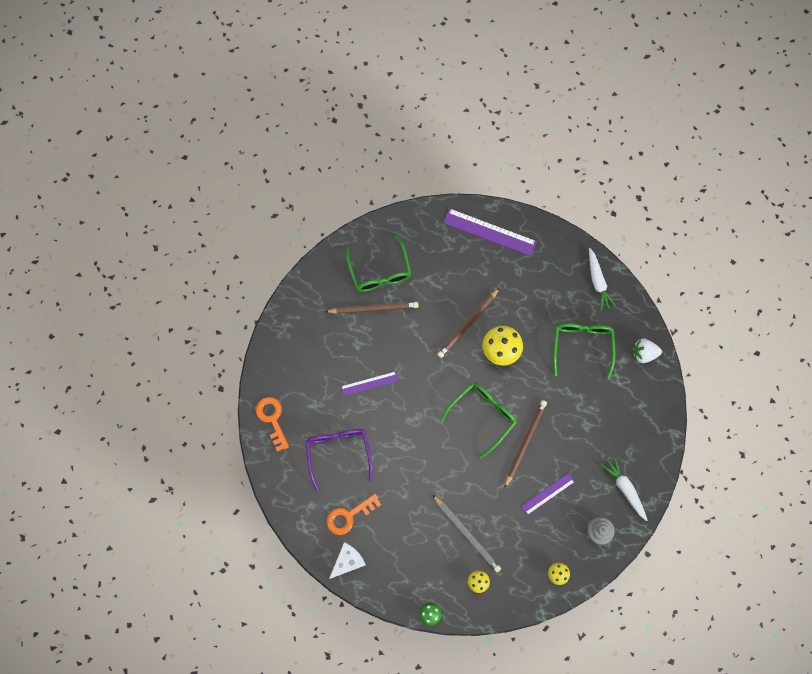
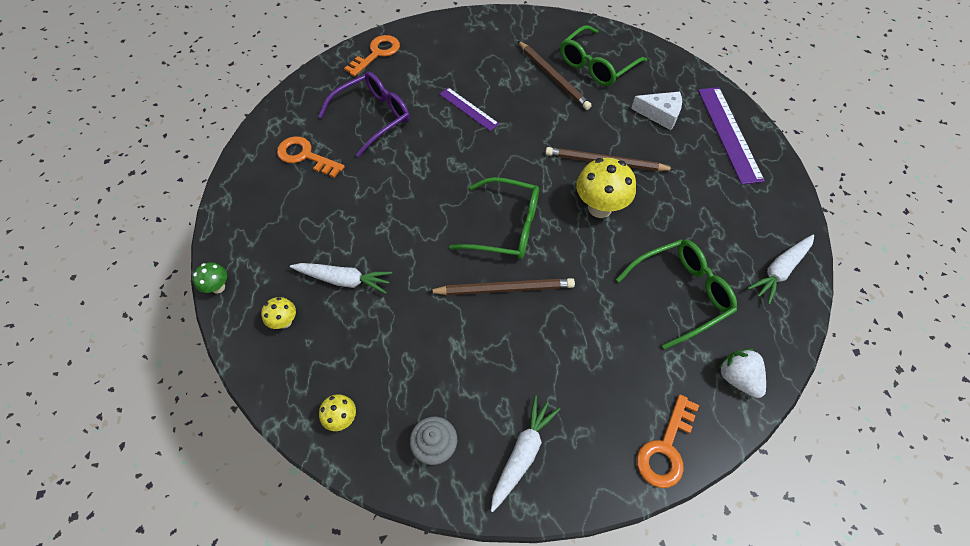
camera: 60 degrees right, 15 degrees down
(348, 561) = (250, 178): white cheese -> white cheese (660, 114)
(467, 534) = (343, 280): grey pencil -> white carrot
(547, 493) = (451, 349): purple ruler -> none
(658, 416) = (666, 448): none -> orange key

